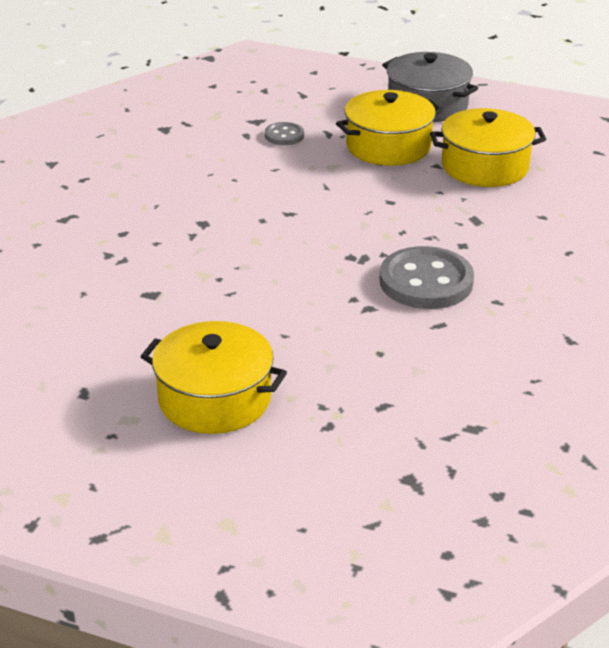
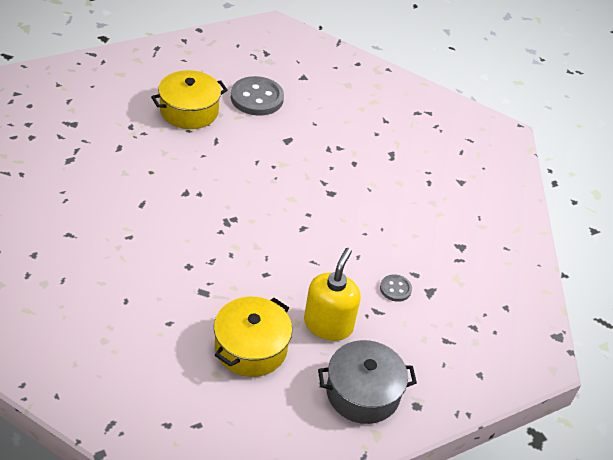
camera: 125 degrees right, 10 degrees up
(388, 146) = (328, 324): yellow pot -> yellow soap dispenser
(426, 282) = (177, 226): grey button -> grey button (257, 98)

